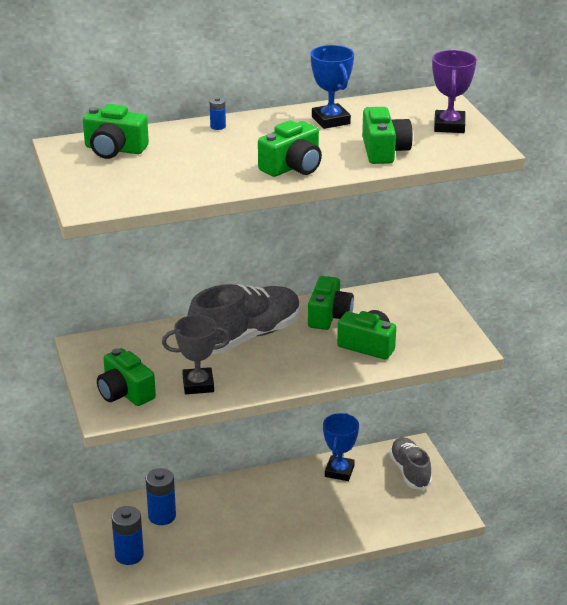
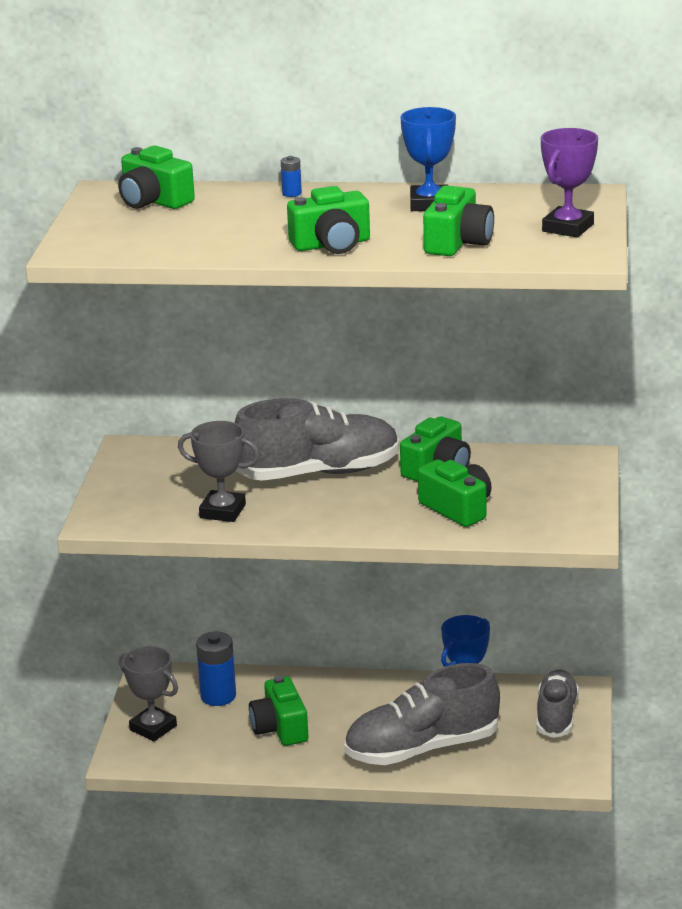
camera: 25 degrees right, 5 degrees down
(125, 392) = (136, 503): green camera -> green camera (280, 728)
(129, 555) = (153, 728): blue battery -> grey trophy
(335, 520) = (421, 748): none -> grey shoe

